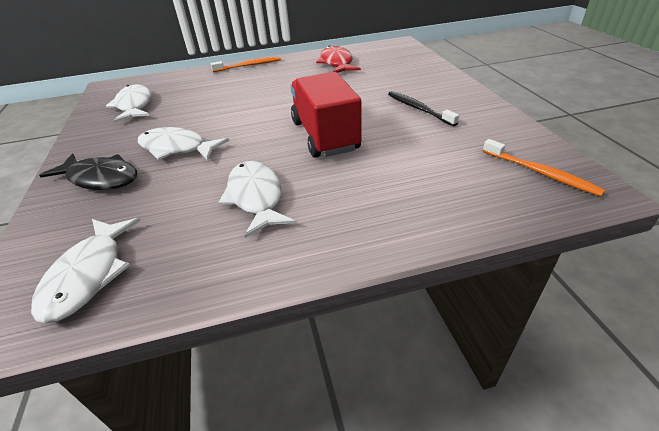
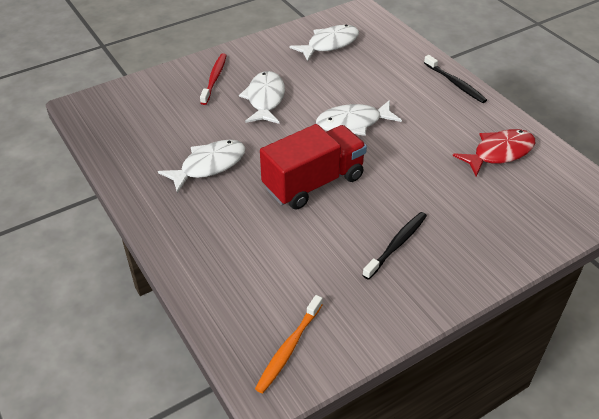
camera: 70 degrees right, 5 degrees up
(89, 275) = (121, 120): white fish -> white fish (353, 123)
(101, 178) = (214, 79): black fish -> red toothbrush
(249, 66) = (455, 83): orange toothbrush -> black toothbrush

